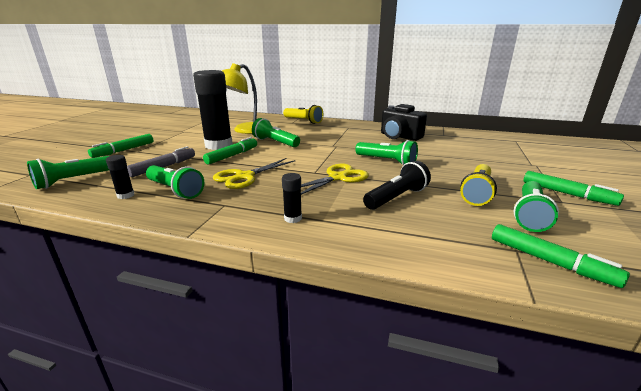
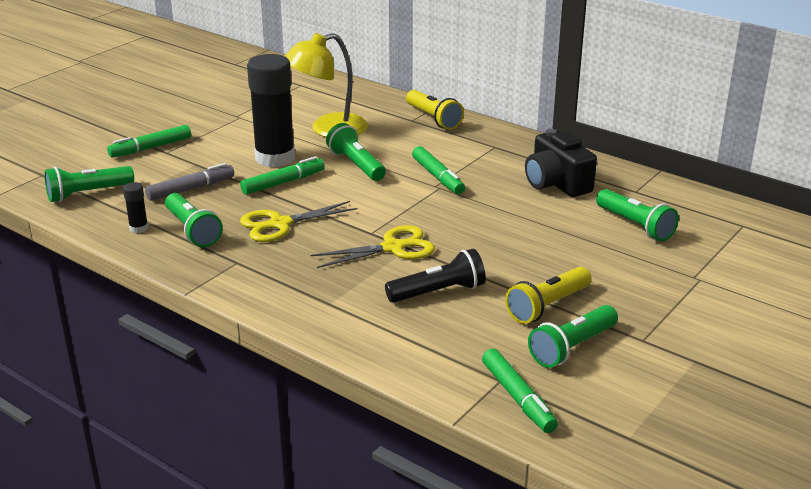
camera: 20 degrees right, 5 degrees up
(293, 218) = (299, 295): black glue stick -> none
(386, 161) = (484, 231): green flashlight -> green flashlight (635, 226)
(567, 194) = (667, 331): green marker -> green marker (438, 177)

